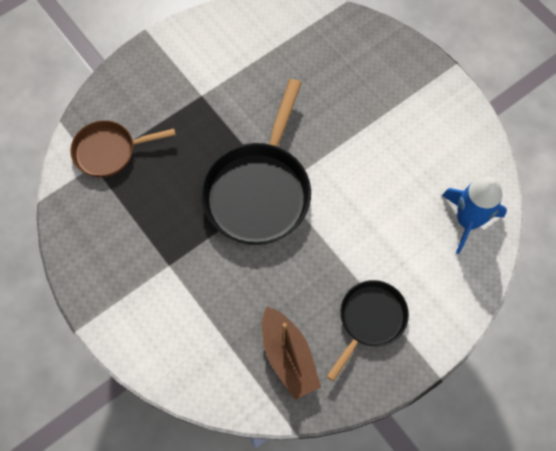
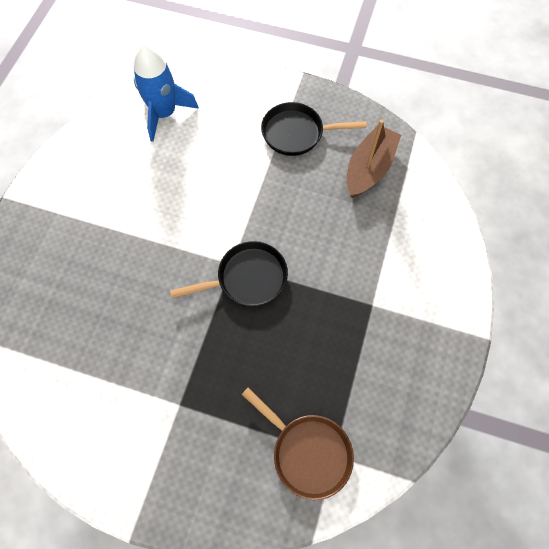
camera: 125 degrees left, 0 degrees up
(259, 191) = (247, 278): black pan -> black pan, size x0.59

